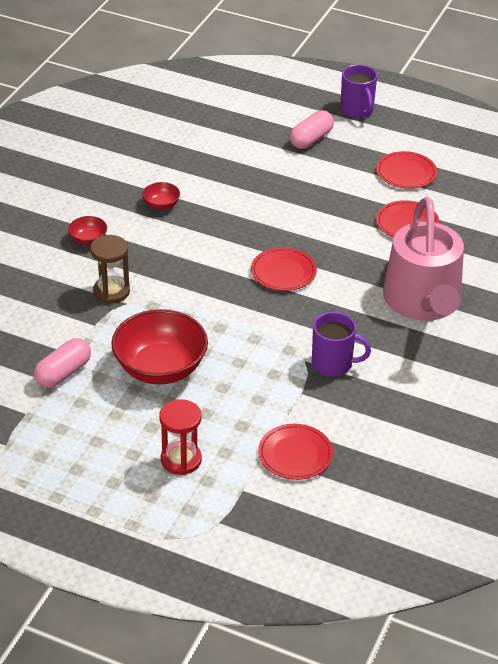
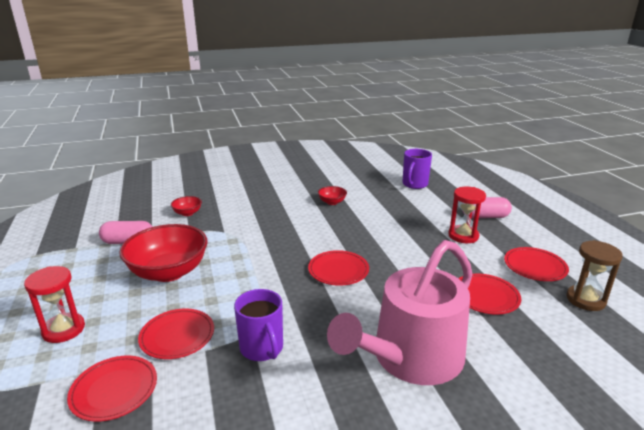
camera: 50 degrees right, 15 degrees down
(88, 239) = (266, 197): red bowl -> red bowl (187, 213)
(111, 291) = (228, 222): brown hourglass -> brown hourglass (585, 300)
(266, 400) = (177, 336): none -> red plate
(323, 173) = (463, 236): none -> red hourglass
(357, 110) = (546, 218): purple mug -> purple mug (414, 184)

